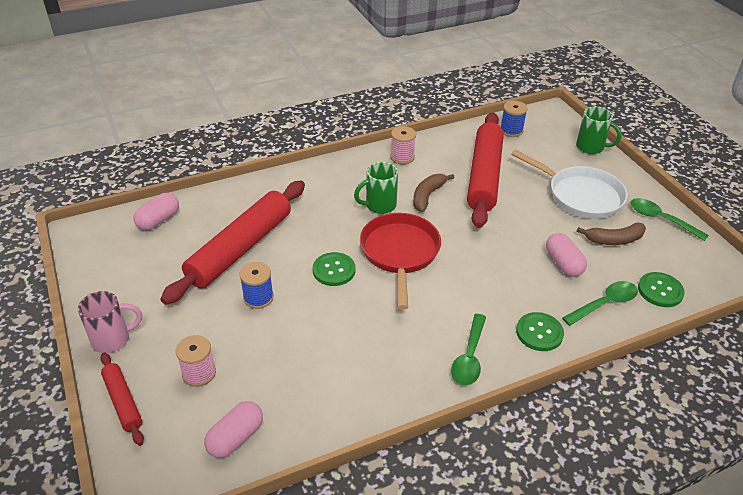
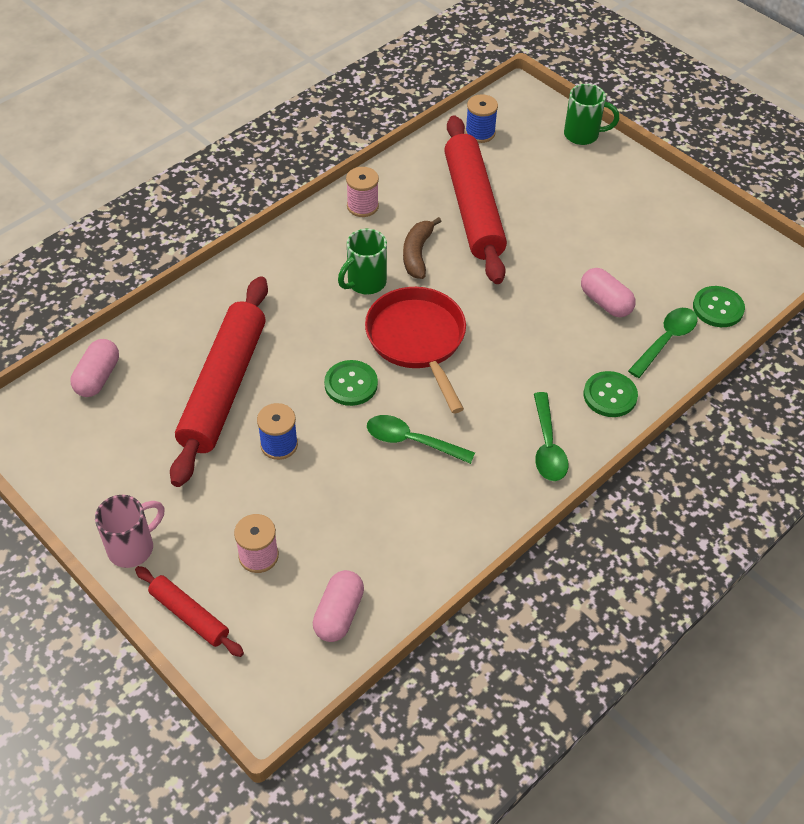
camera: 20 degrees left, 10 degrees up
(580, 195) = (593, 206): white pan -> none
(614, 240) = (649, 257): brown banana -> none
(661, 219) = (692, 216): green spoon -> green spoon (412, 441)

